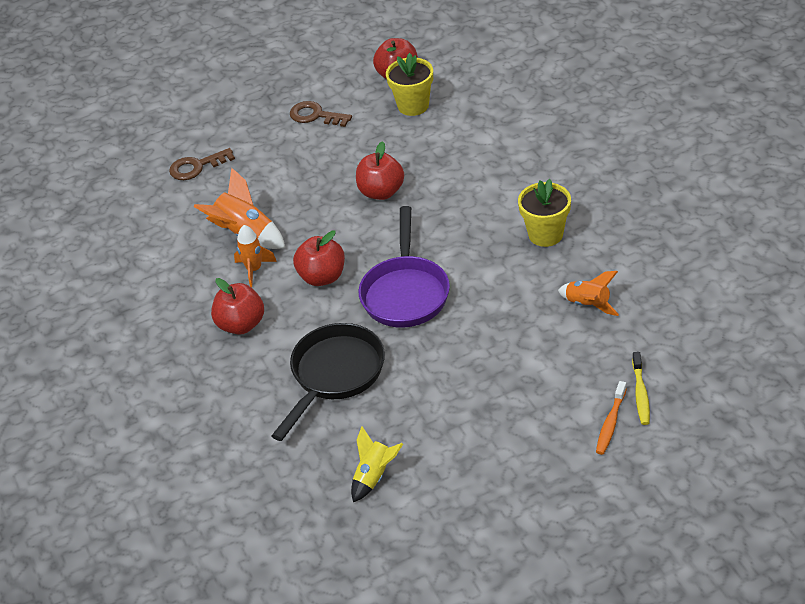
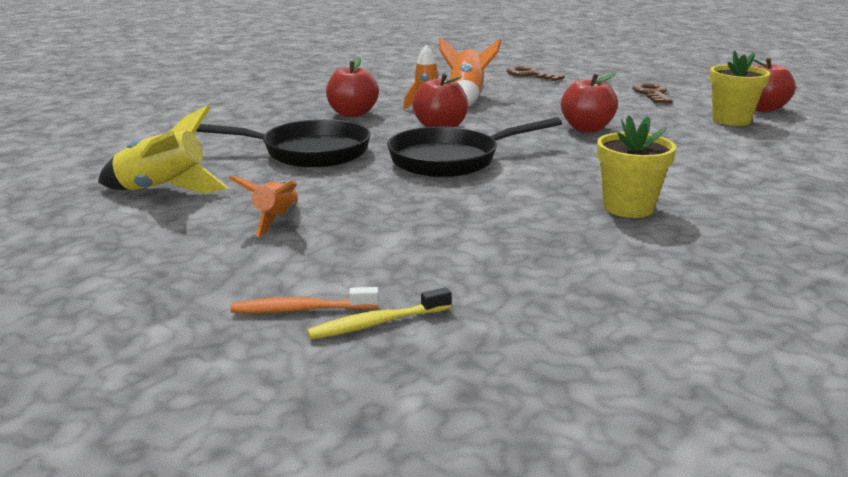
camera: 60 degrees right, 20 degrees down
(374, 476) = (163, 190): yellow rocket -> yellow rocket, size x1.51
(405, 293) = (451, 160): purple pan -> black pan
(588, 305) = (529, 254): orange rocket -> orange rocket (276, 220)

